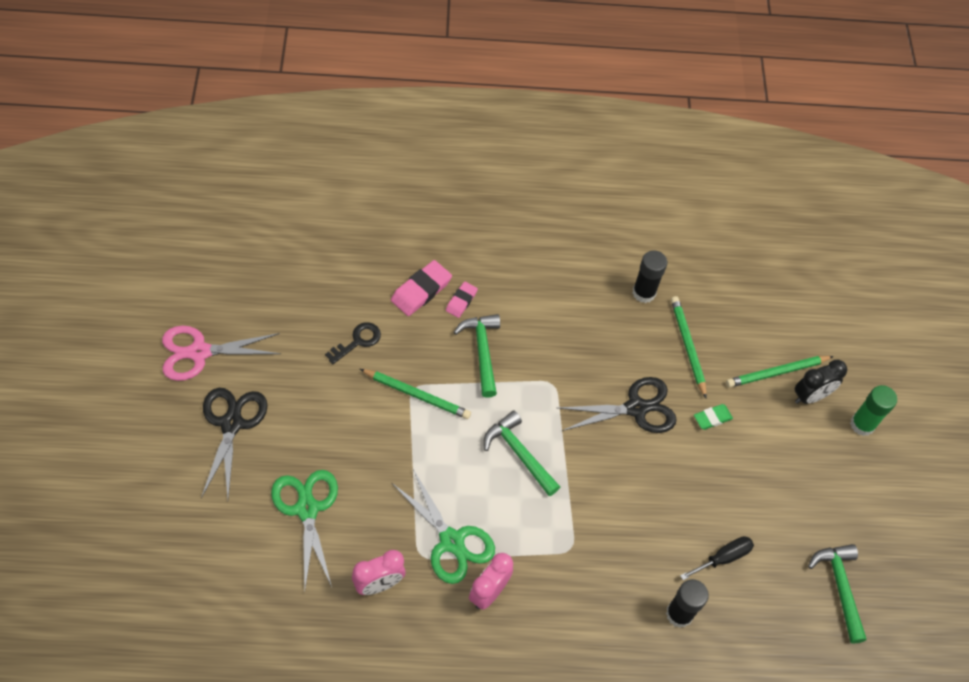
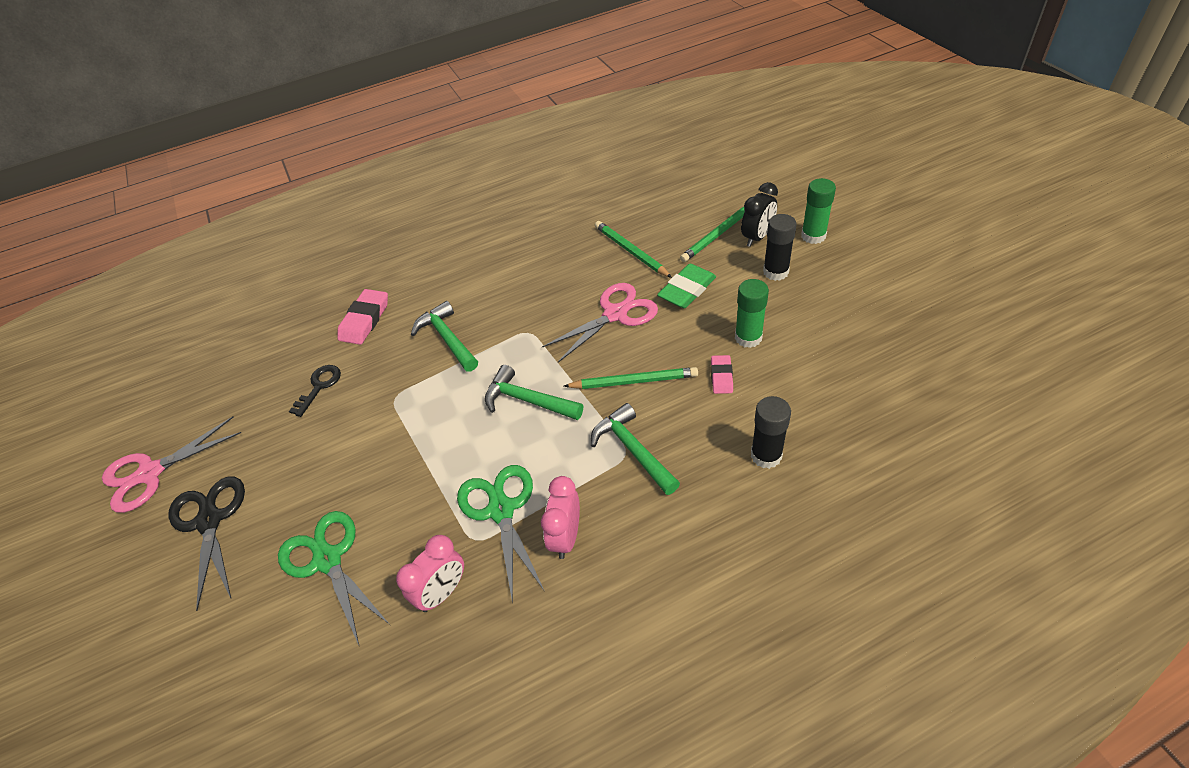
camera: 15 degrees left, 10 degrees down
(417, 395) = (400, 402): green pencil -> green pencil (633, 381)
(451, 541) = (501, 510): green scissors -> green scissors turned 135 degrees counterclockwise
(461, 301) = (407, 311): pink eraser -> pink eraser (721, 376)
(636, 408) = (615, 314): black scissors -> pink scissors
(644, 293) = (569, 233): black glue stick -> black glue stick (775, 272)
(712, 418) = (687, 290): green eraser -> green eraser, size x1.66
(723, 558) = (772, 388): black screwdriver -> none
(734, 498) = (748, 337): none -> green glue stick
(839, 587) = (890, 358): green hammer -> green hammer (633, 450)

